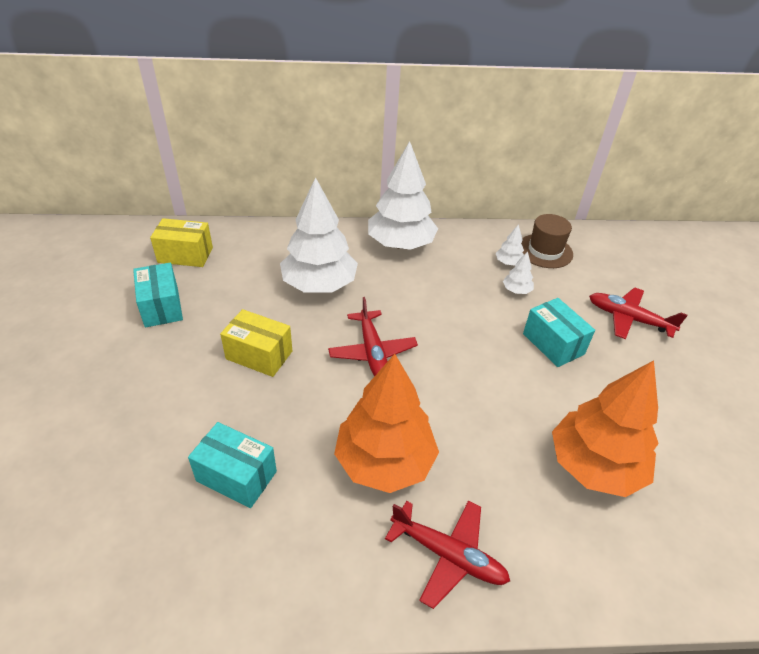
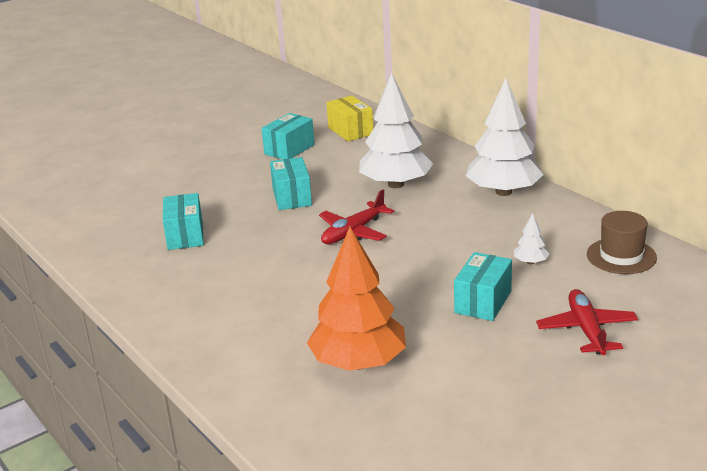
camera: 60 degrees right, 15 degrees down
(259, 355) = (292, 197): yellow box -> turquoise box
(384, 461) = (255, 277): orange tree -> none
(448, 555) = (205, 327): red plane -> none
(508, 263) = (566, 245): white tree -> none

